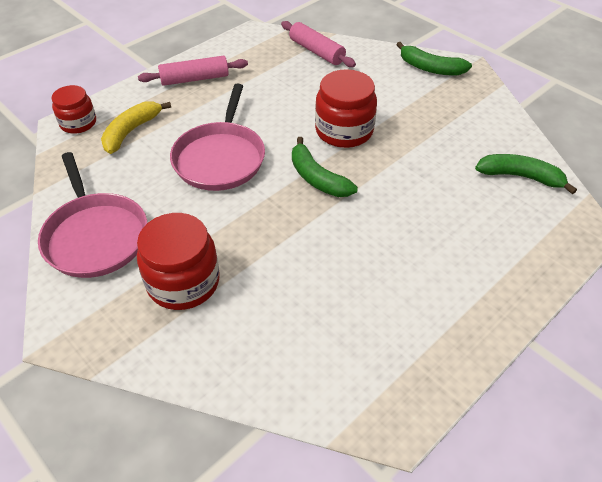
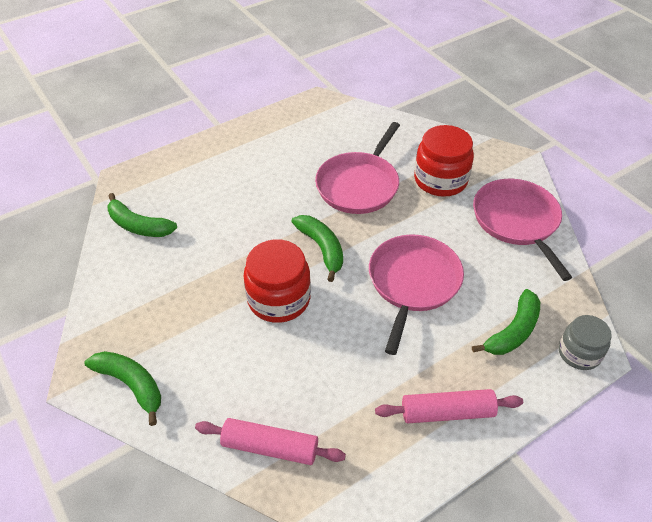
camera: 170 degrees left, 0 degrees up
(78, 123) = (579, 353): red jar -> grey jar
(131, 131) = (513, 331): yellow banana -> green banana
(291, 260) = (359, 185): none -> pink pan
(316, 51) = (270, 447): pink rolling pin -> pink rolling pin turned 45 degrees counterclockwise

